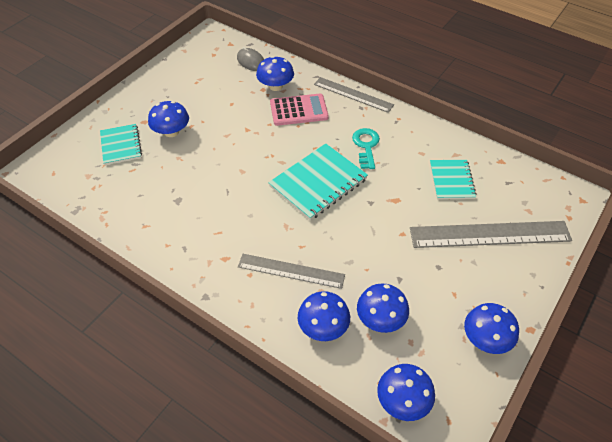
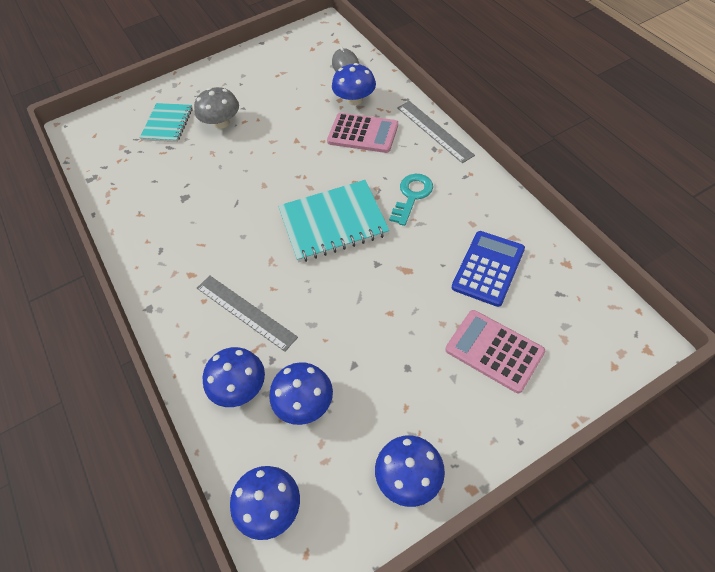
camera: 30 degrees right, 5 degrees up
(171, 132) = (221, 123): blue mushroom -> grey mushroom
(451, 180) = (488, 268): turquoise notebook -> blue calculator
(489, 234) = (494, 351): grey ruler -> pink calculator

